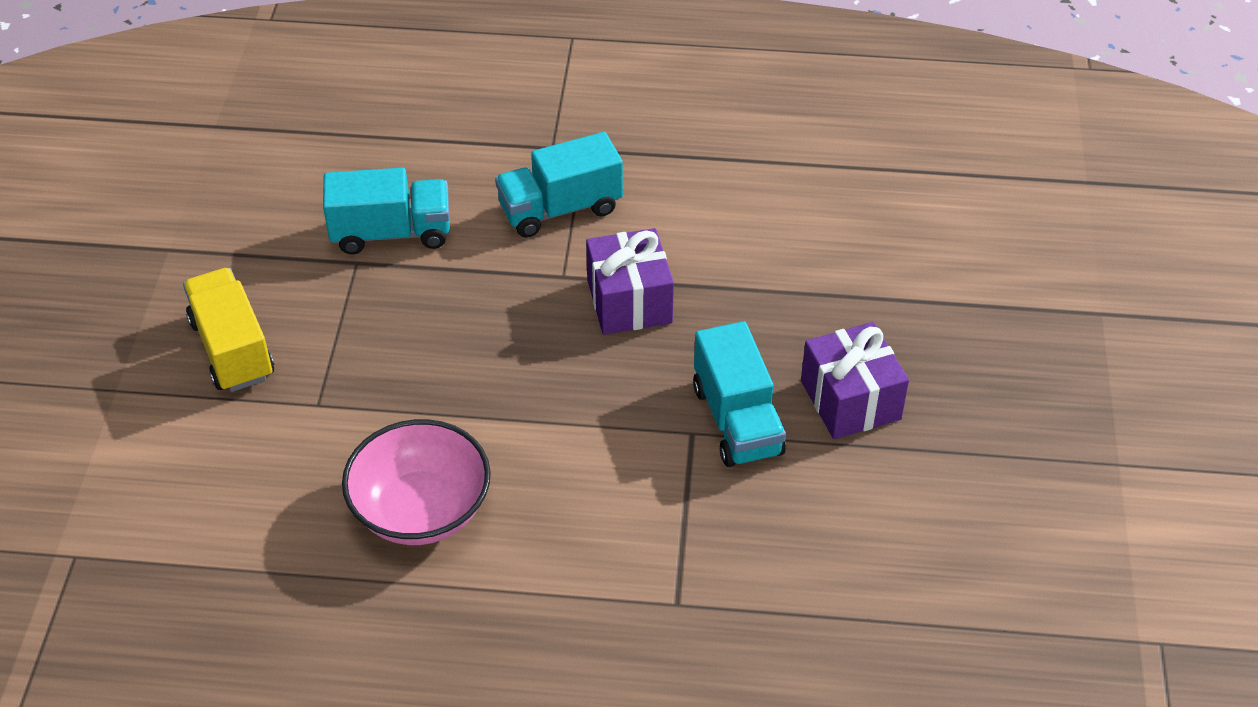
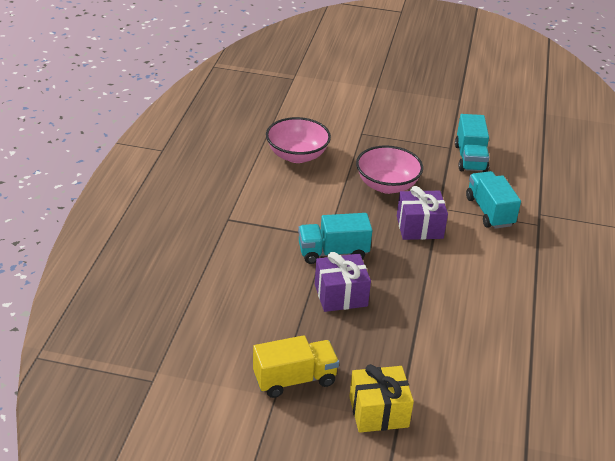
camera: 95 degrees right, 10 degrees down
(232, 349) = (396, 114): yellow truck -> yellow truck (294, 379)
(506, 353) = (387, 185): none -> pink bowl
(1093, 336) = (378, 411): none -> yellow gift

